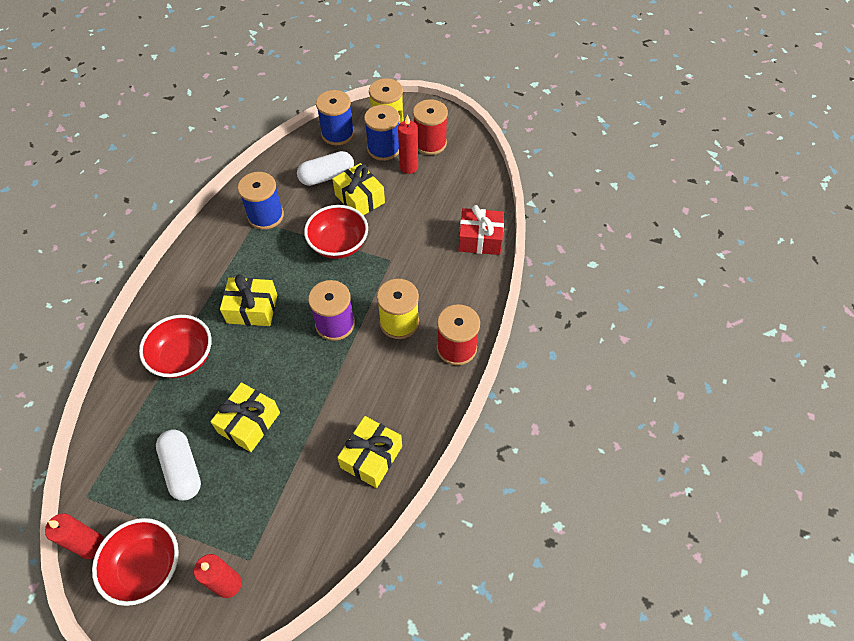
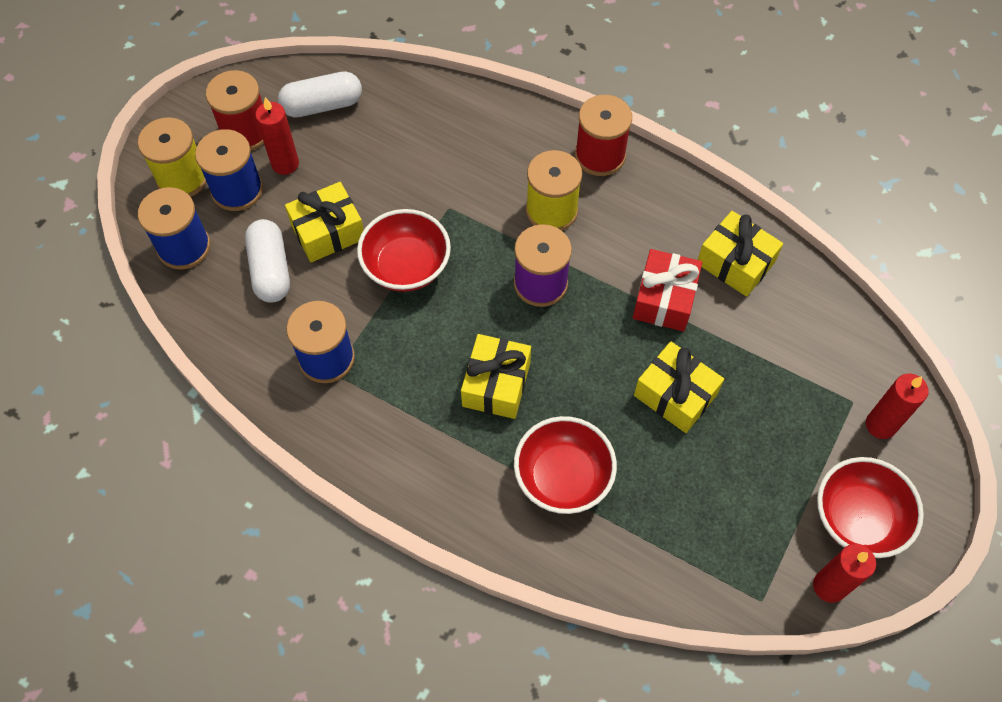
camera: 80 degrees left, 5 degrees up
(183, 469) = (733, 477): white capsule -> white capsule (322, 105)
(480, 239) = (438, 103): red gift -> red gift (664, 299)

